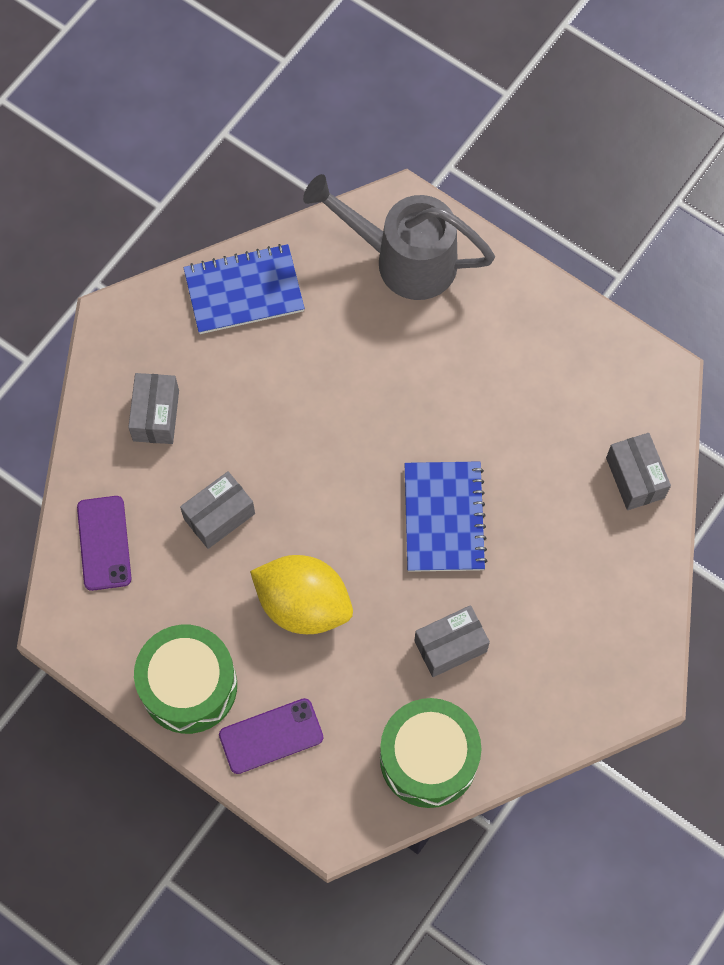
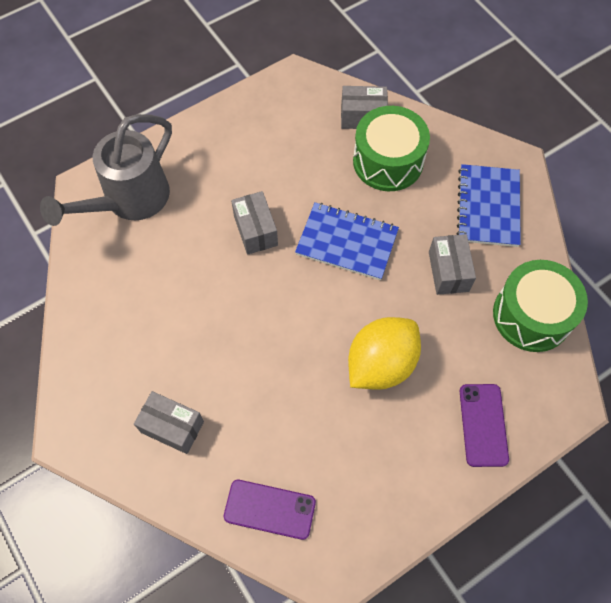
camera: 70 degrees left, 5 degrees down
(189, 686) = (421, 477): green drum -> green drum (388, 161)
(219, 516) = (282, 404): grey box -> grey box (255, 230)
(244, 291) = (96, 321): blue notebook -> blue notebook (488, 207)

